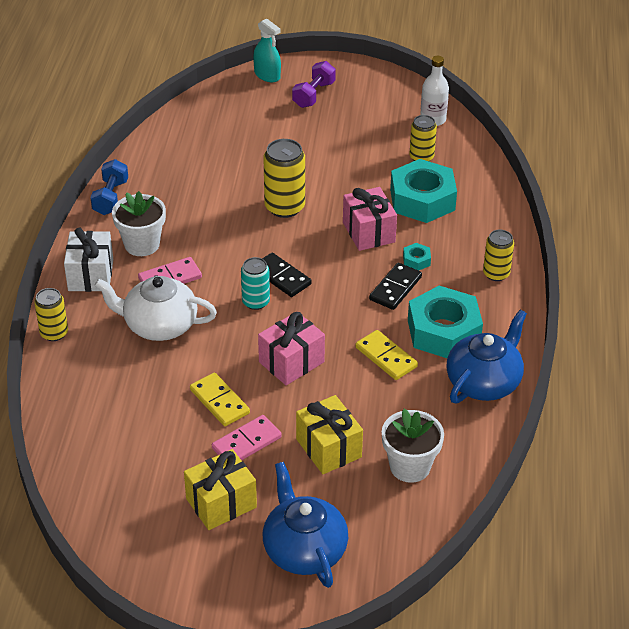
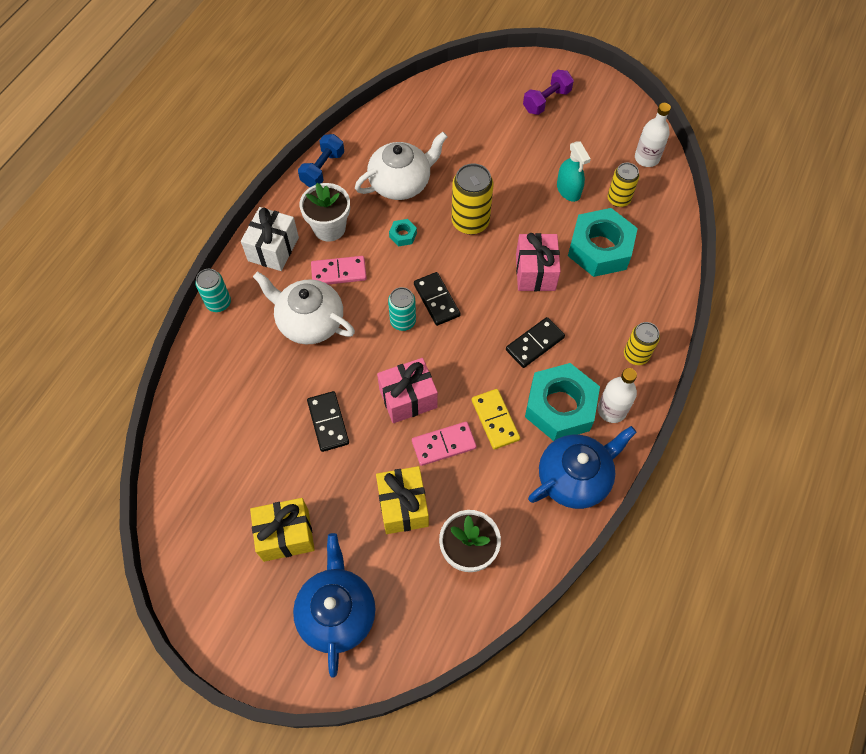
camera: 20 degrees right, 20 degrees up
(54, 333) = (218, 303): yellow can -> turquoise can
(198, 191) = (401, 183): none -> white teapot
(219, 401) = (328, 422): yellow domino -> black domino
(246, 443) = (333, 476): pink domino -> pink domino (443, 444)
(267, 75) = (513, 68): turquoise spray bottle -> turquoise spray bottle (568, 190)
(416, 260) = (567, 317): turquoise nut -> turquoise nut (403, 235)
(493, 321) = (612, 410): none -> white bottle

